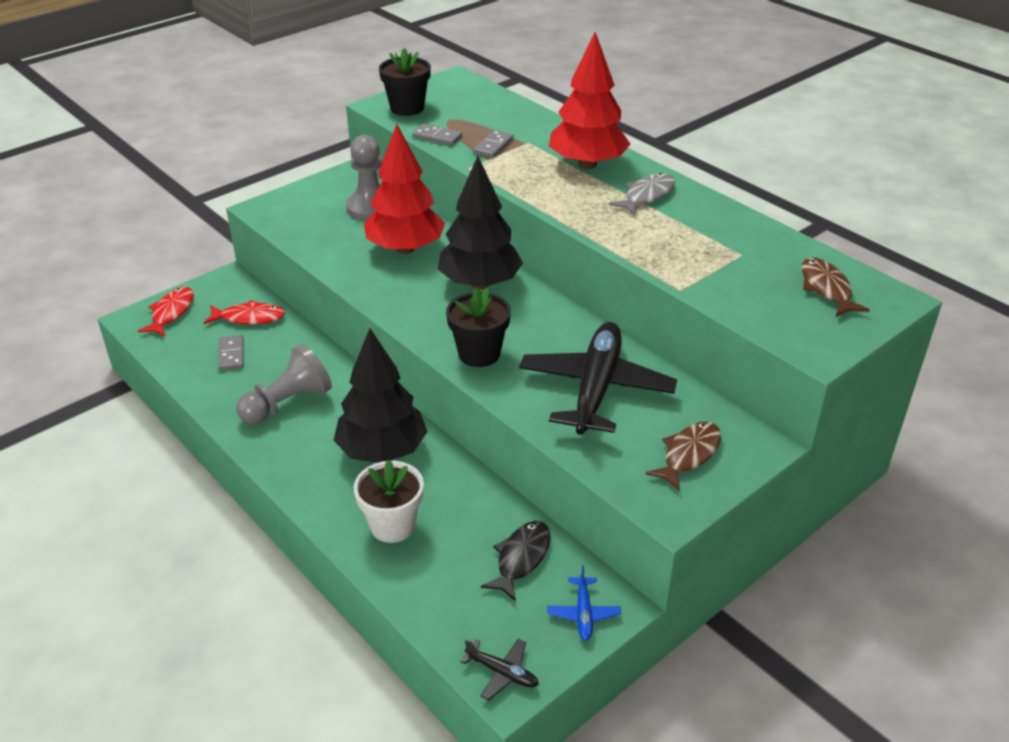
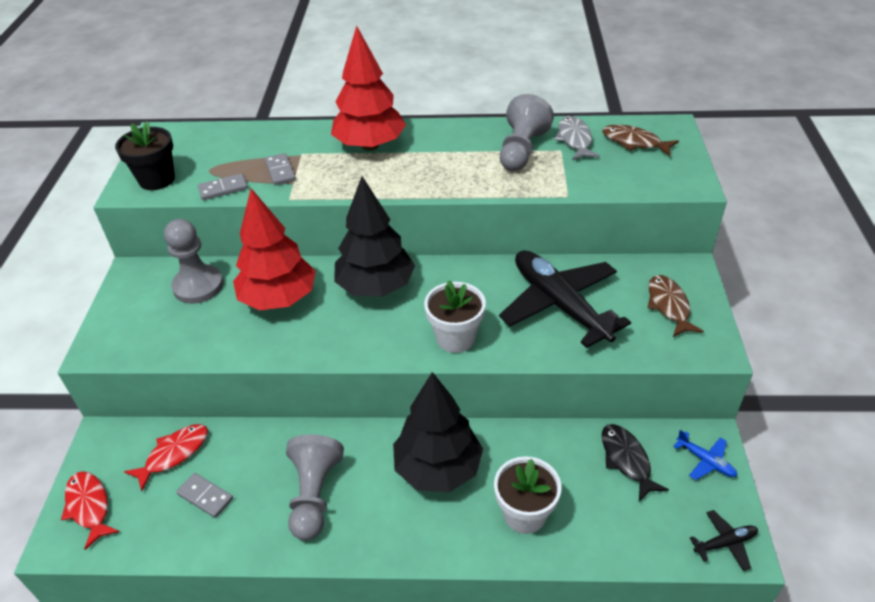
camera: 45 degrees left, 5 degrees up
(479, 354) = (455, 338): black flower pot -> white flower pot
(646, 195) = (444, 145): grey fish -> grey fish (574, 140)
(705, 235) = (521, 150): none -> grey pawn

